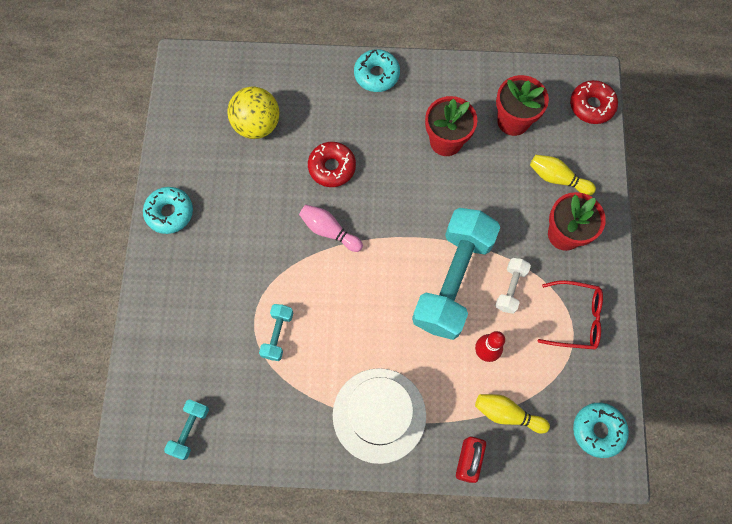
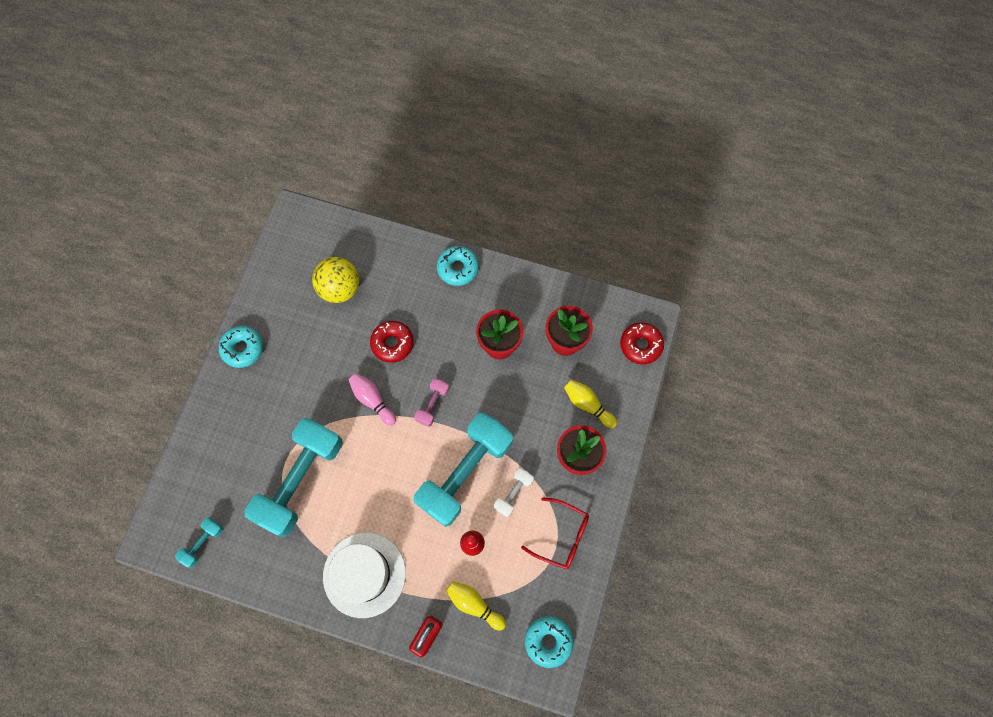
camera: 15 degrees right, 0 degrees up
(278, 334) = (301, 480): turquoise dumbbell -> turquoise dumbbell, size x2.33
(395, 219) = (432, 404): none -> pink dumbbell

